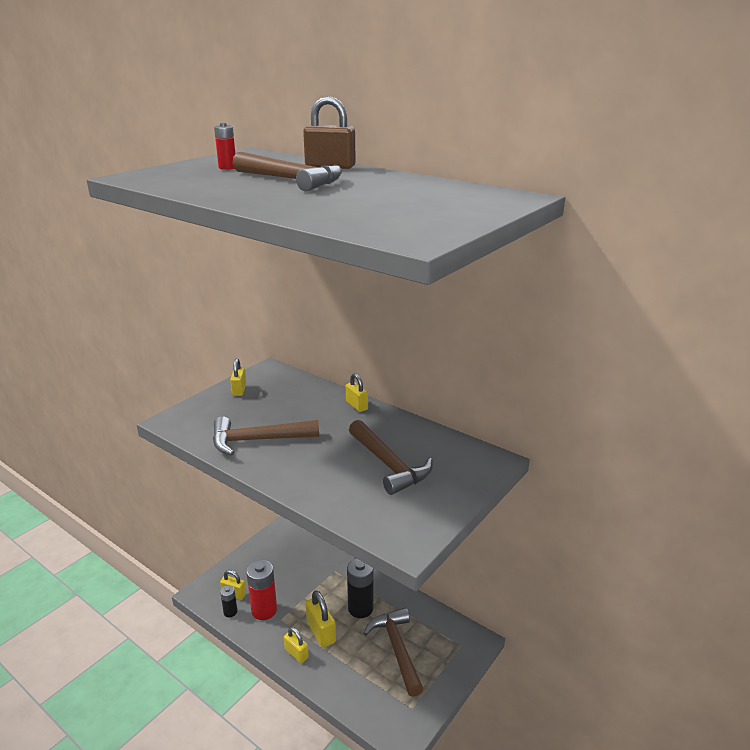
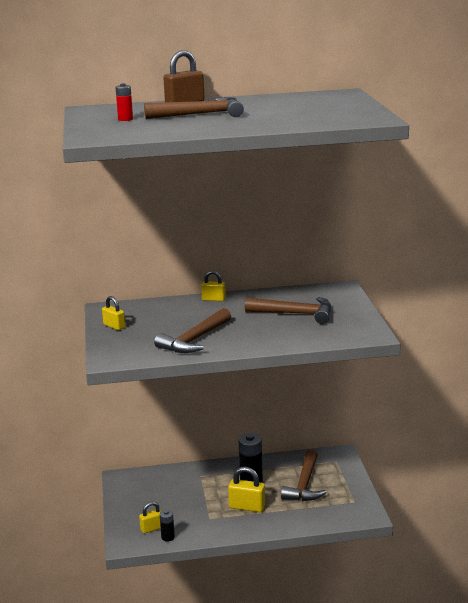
camera: 45 degrees left, 5 degrees down
(264, 610) = (190, 522): red battery -> none
(296, 653) = (250, 525): yellow padlock -> none
(397, 649) = (304, 484): brown hammer -> brown hammer turned 105 degrees counterclockwise

